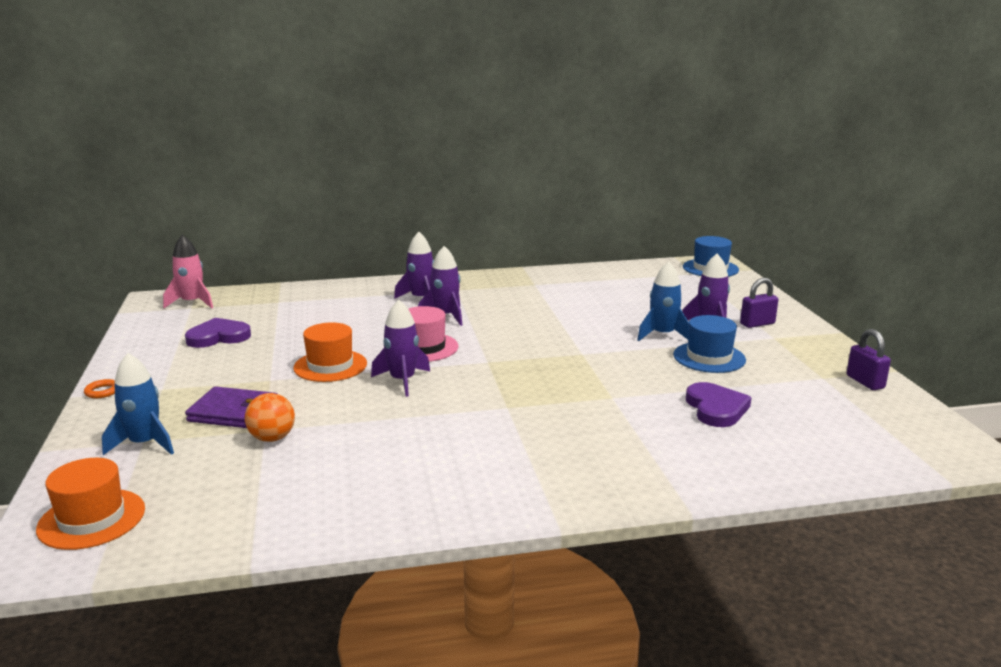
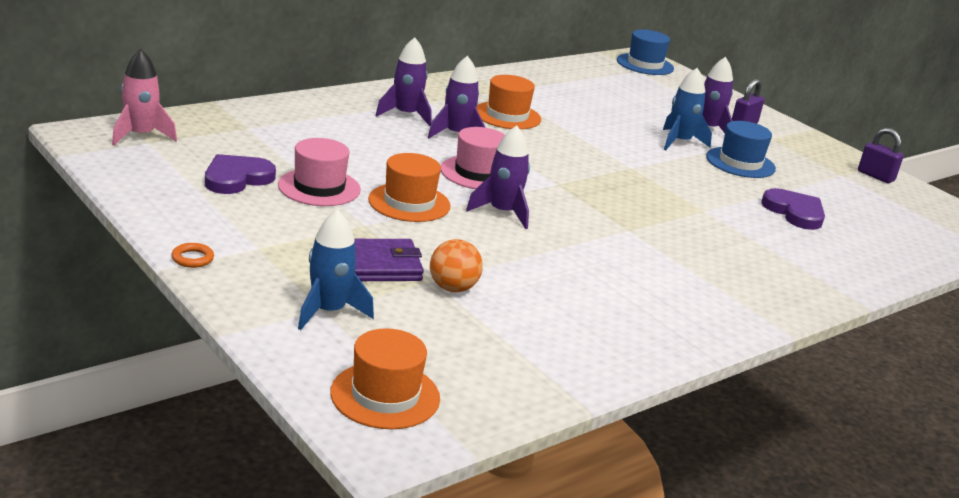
camera: 30 degrees left, 5 degrees up
(272, 348) = (319, 187): none -> pink hat
(513, 304) = (507, 116): none -> orange hat

